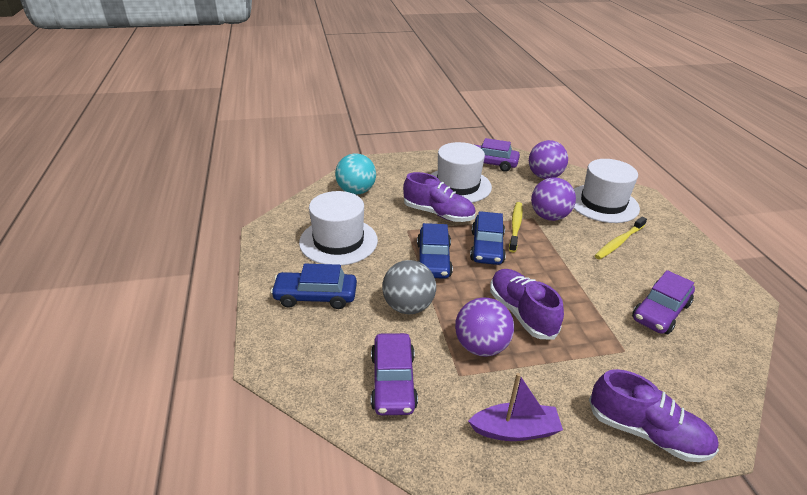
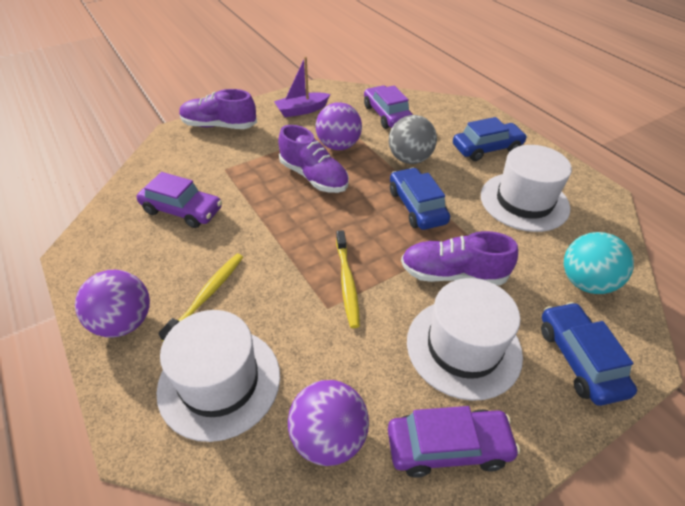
camera: 160 degrees right, 10 degrees up
(487, 247) = (370, 238): blue car -> blue car (579, 359)
(549, 216) = (305, 317): purple ball -> purple ball (124, 322)
(660, 311) = (182, 210): purple car -> purple car turned 90 degrees clockwise

